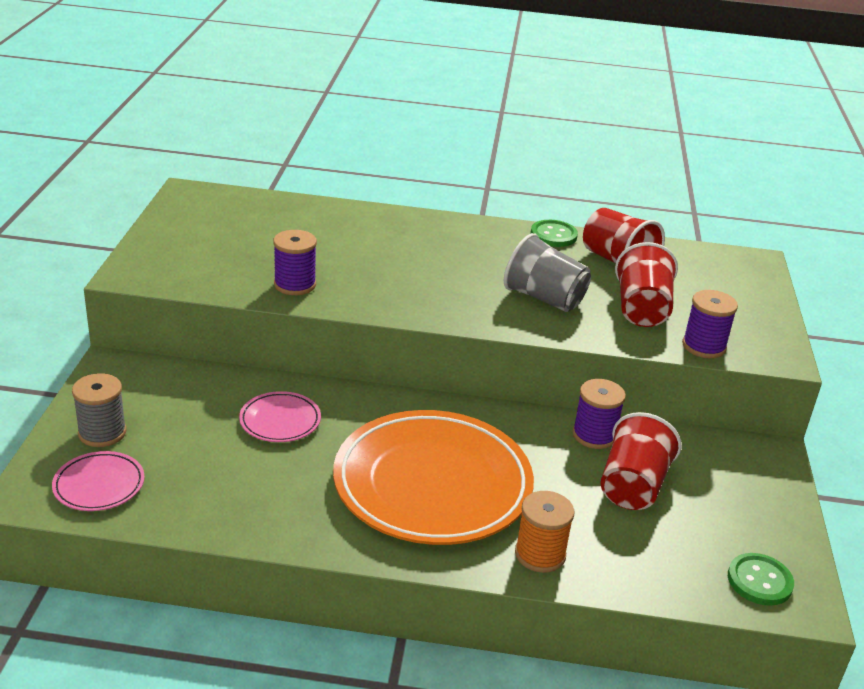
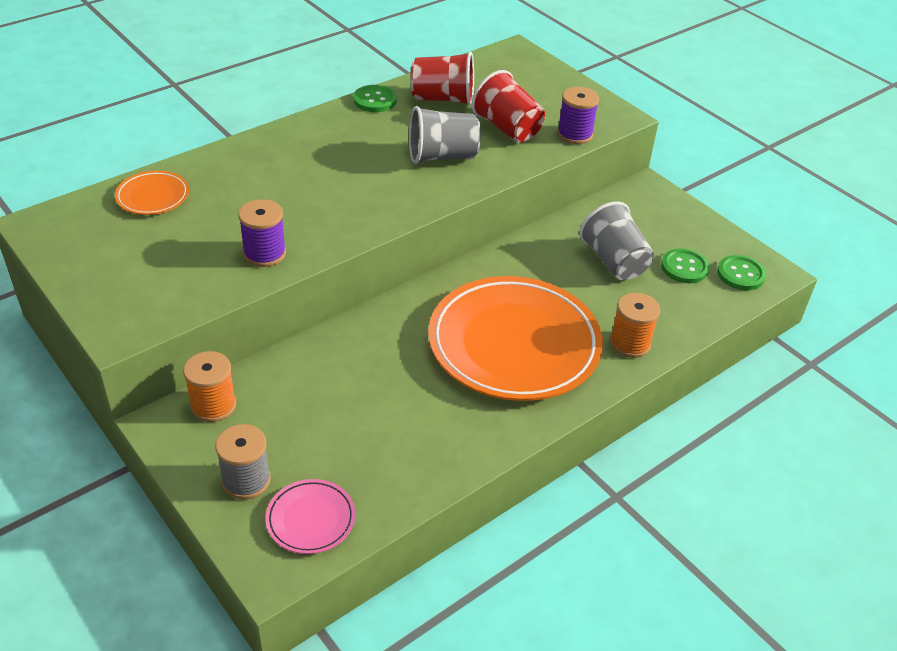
camera: 45 degrees left, 10 degrees up
(157, 376) = (213, 405): none -> orange spool
(280, 421) = (357, 373): pink plate -> none
(282, 213) = (153, 196): none -> orange plate
(594, 435) = (551, 241): purple spool -> none
(632, 486) = (614, 261): red cup -> grey cup
(702, 536) = (684, 267): none -> green button

